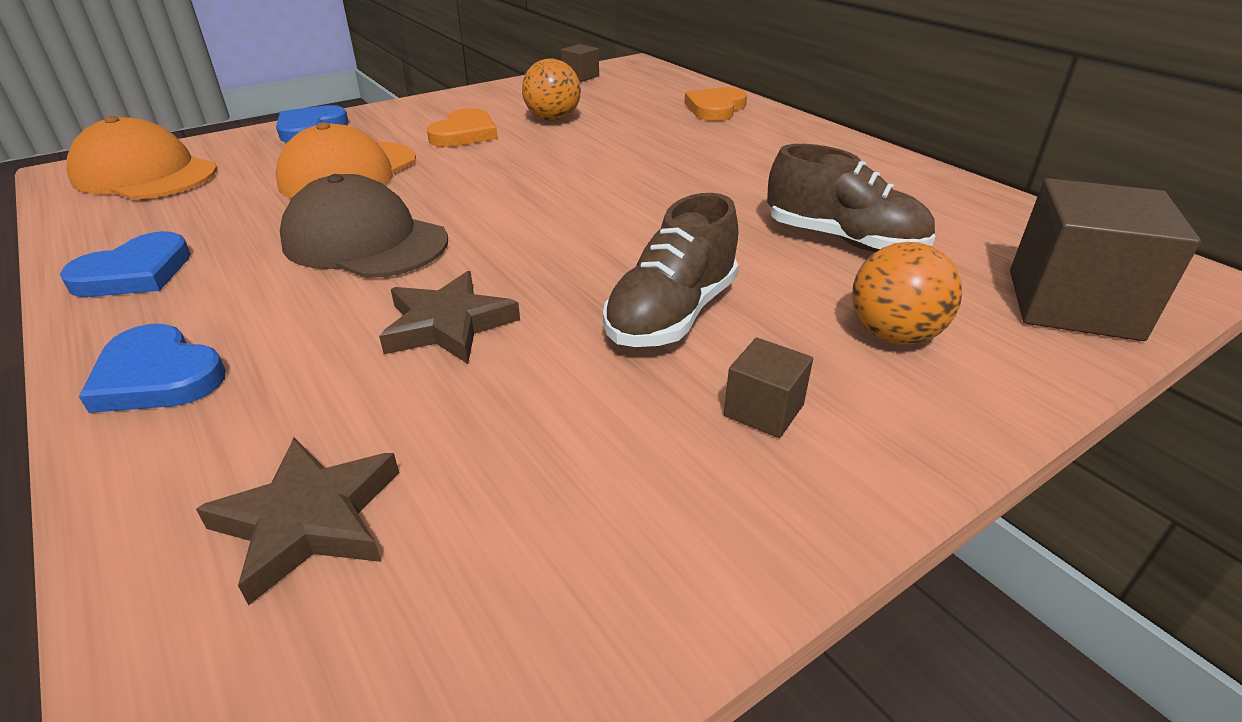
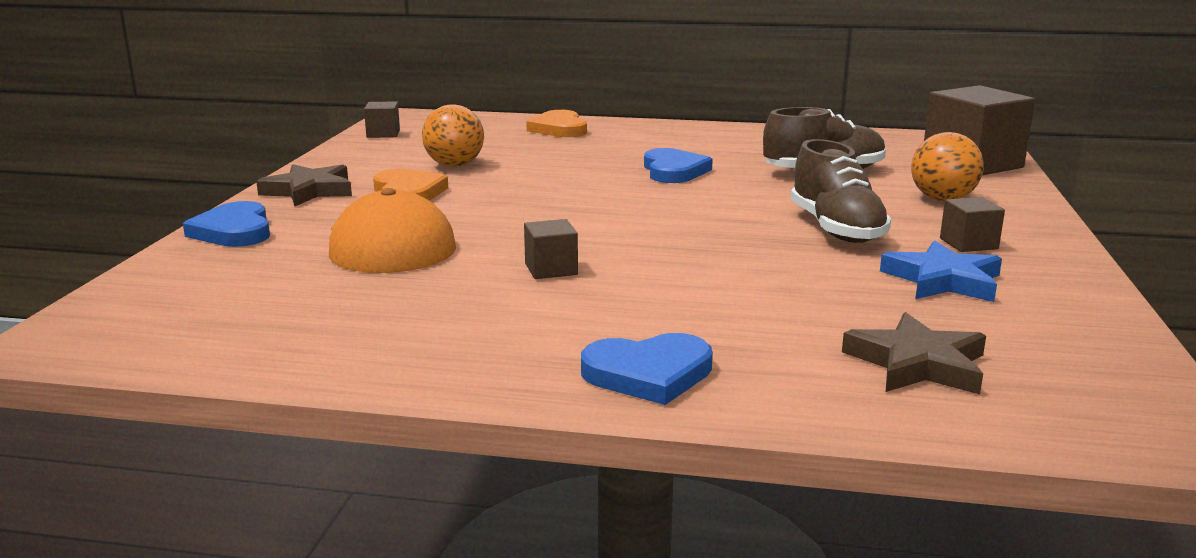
camera: 45 degrees left, 15 degrees down
(135, 273) = (425, 352): blue heart -> blue heart (674, 171)
(145, 174) = (167, 310): orange cap -> none
(365, 241) = (551, 269): brown cap -> brown cube
(448, 325) = (741, 279): brown star -> brown star (309, 191)
(605, 439) = (943, 280): none -> blue star

